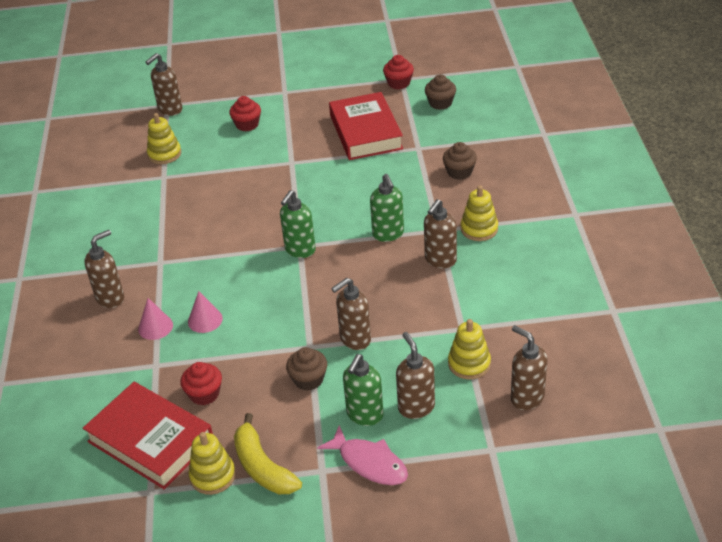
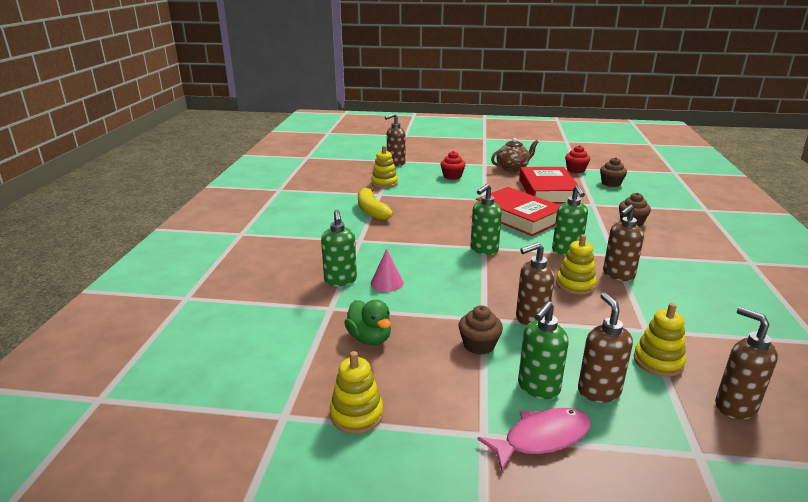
camera: 10 degrees right, 15 degrees down
(110, 298) = (309, 256): brown soap dispenser -> none
(150, 440) = (302, 368): red book -> red book (518, 217)
(155, 327) = (340, 281): pink cone -> green soap dispenser
(204, 394) = (369, 338): red cupcake -> green duck
(262, 467) = (414, 417): yellow banana -> yellow banana (371, 210)
(321, 93) = (512, 168): none -> brown teapot
(369, 463) = (542, 438): pink fish -> pink fish turned 75 degrees counterclockwise
(479, 229) = (655, 259): yellow stacking toy -> yellow stacking toy (575, 285)

